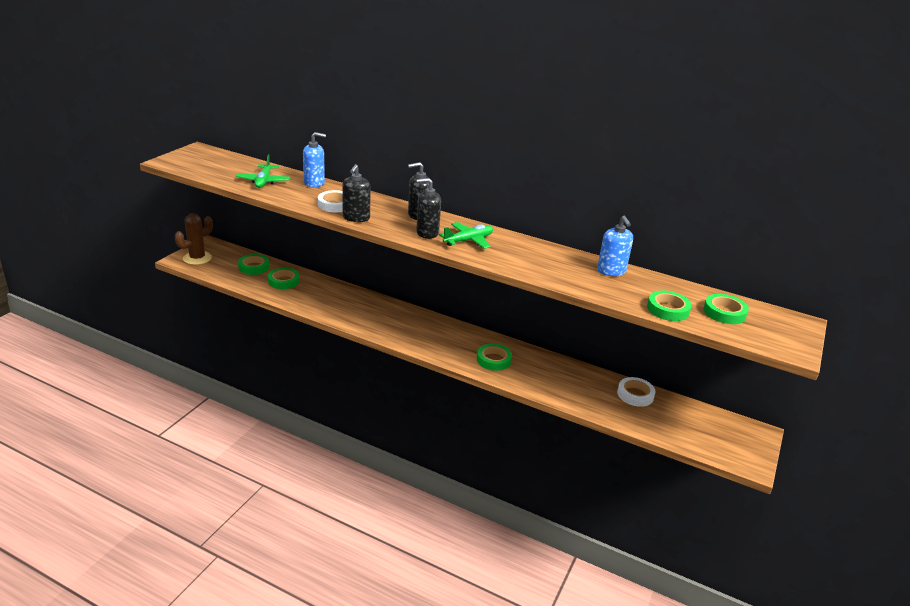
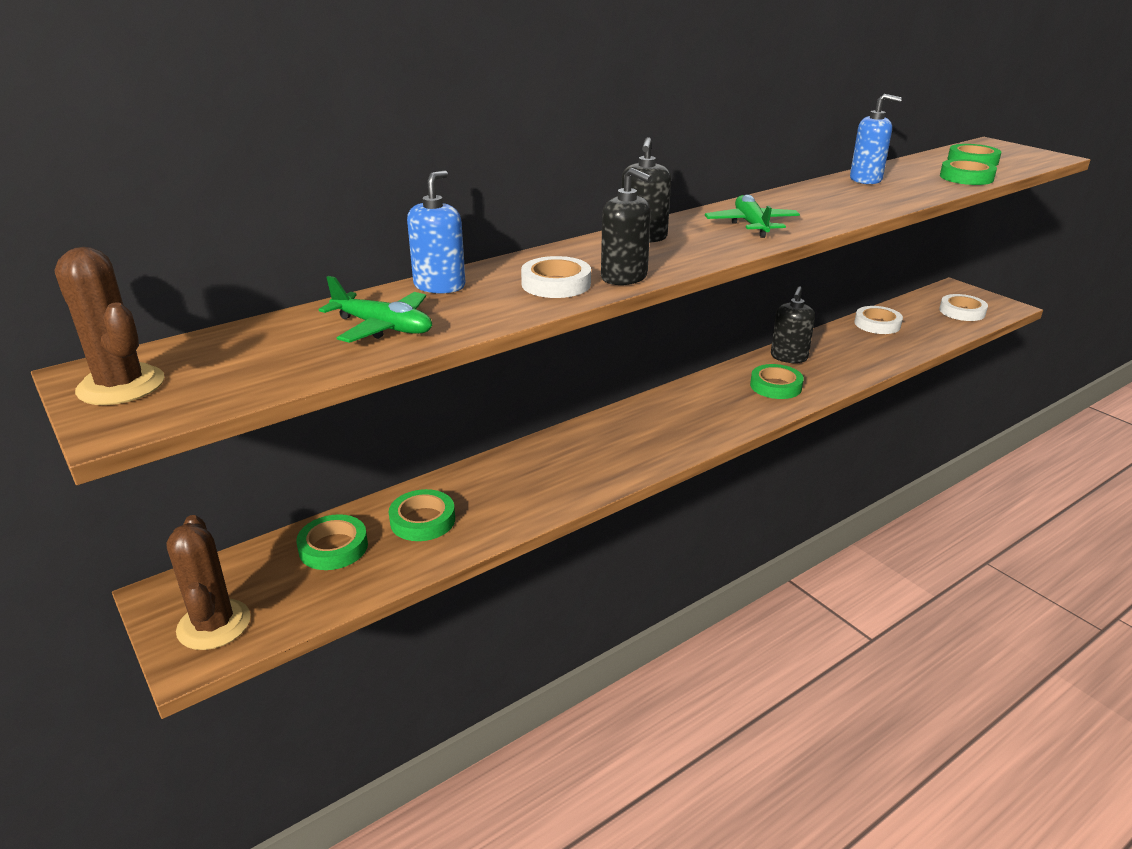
camera: 60 degrees left, 0 degrees up
(192, 155) = (121, 386): none -> brown cactus
(427, 233) = (712, 242): black soap dispenser -> black soap dispenser (789, 357)
(709, 437) = (962, 312): none -> white tape

